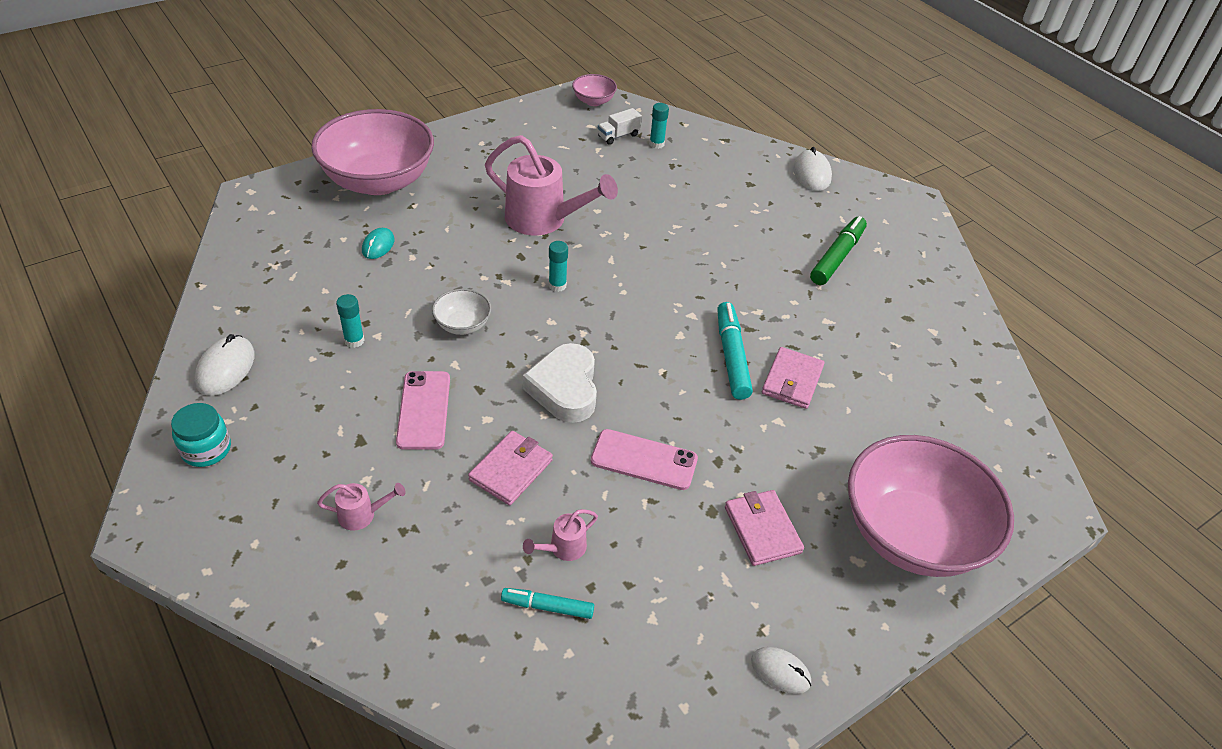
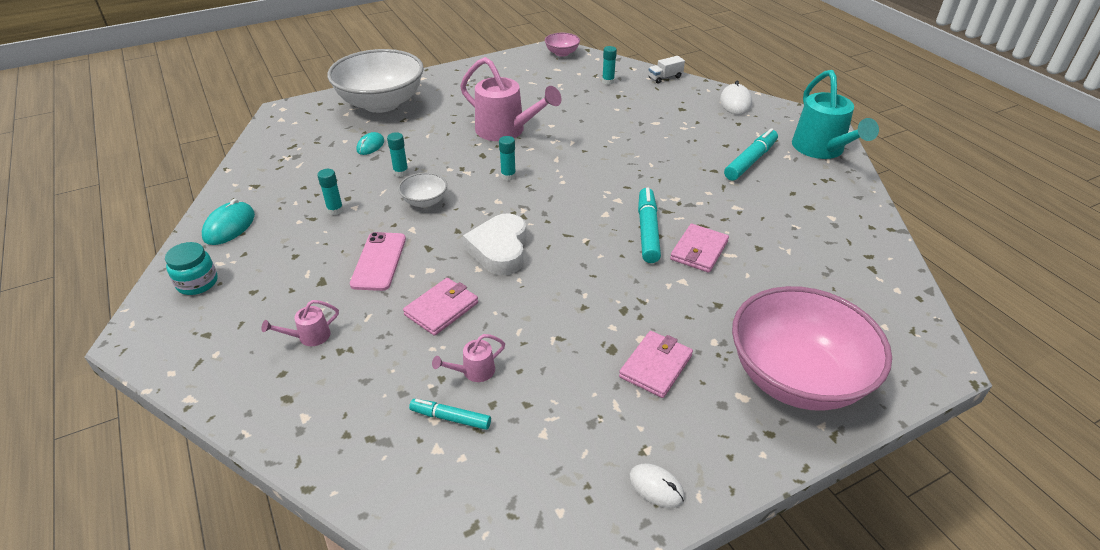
camera: 10 degrees right, 5 degrees down
(225, 368) = (229, 226): white mouse -> turquoise mouse
(362, 515) = (309, 337): pink watering can -> pink watering can turned 150 degrees clockwise
(378, 181) = (381, 103): pink bowl -> white bowl
(424, 284) = (401, 172): none -> turquoise glue stick
(618, 136) = (578, 76): white truck -> white truck (665, 78)
(644, 460) = (558, 306): pink phone -> none
(762, 529) = (656, 366): pink wallet -> pink wallet turned 45 degrees clockwise
(837, 257) = (750, 161): green marker -> turquoise marker
(915, 239) = (821, 150): none -> turquoise watering can

